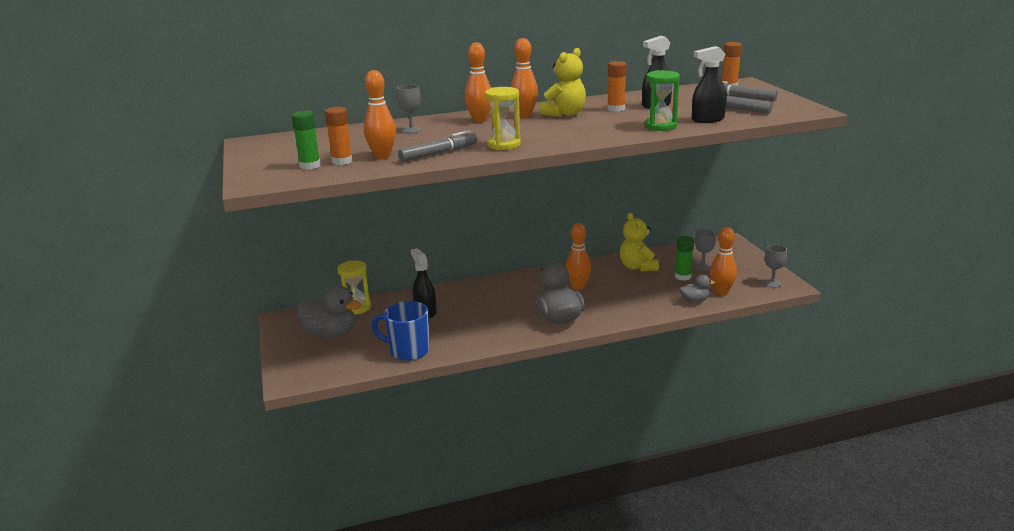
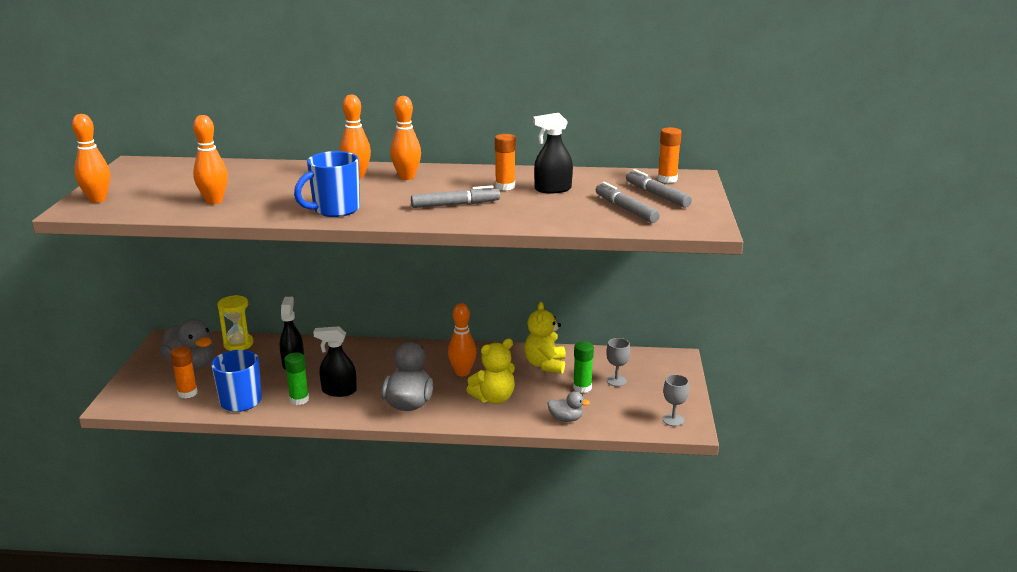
camera: 20 degrees right, 0 degrees up
(310, 166) = (142, 200): green glue stick -> green glue stick (299, 399)
(342, 161) = (174, 200): orange glue stick -> orange glue stick (187, 393)
(411, 130) = (280, 176): grey goblet -> none
(439, 153) = (265, 208): grey marker -> grey marker (455, 205)
(504, 145) = (335, 210): yellow hourglass -> blue mug
(565, 114) = (446, 183): yellow teddy bear -> yellow teddy bear (494, 398)
(660, 126) = (515, 217): green hourglass -> none
(707, 119) = (576, 218): black spray bottle -> black spray bottle (339, 391)
(721, 292) = (605, 416): orange bowling pin -> orange bowling pin (97, 199)

